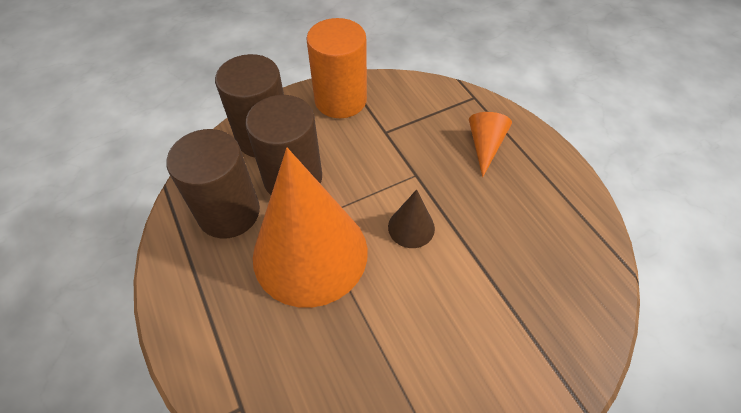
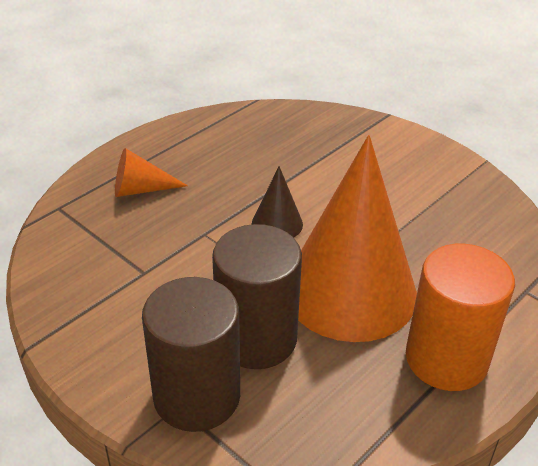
camera: 110 degrees left, 15 degrees down
(229, 212) = (339, 384): brown cylinder -> none
(340, 100) = (94, 331): orange cylinder -> orange cylinder (446, 359)

